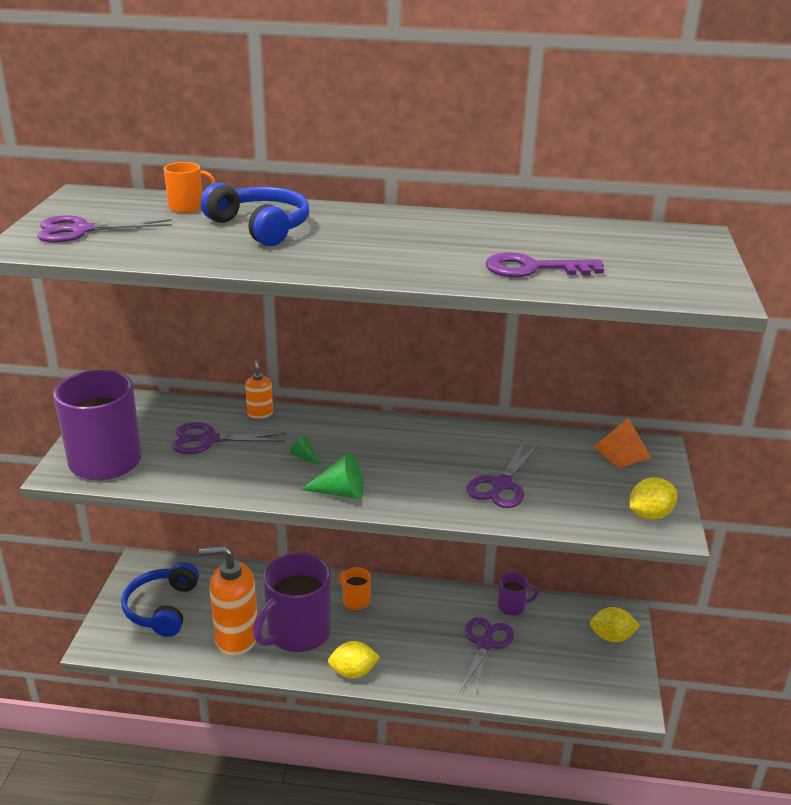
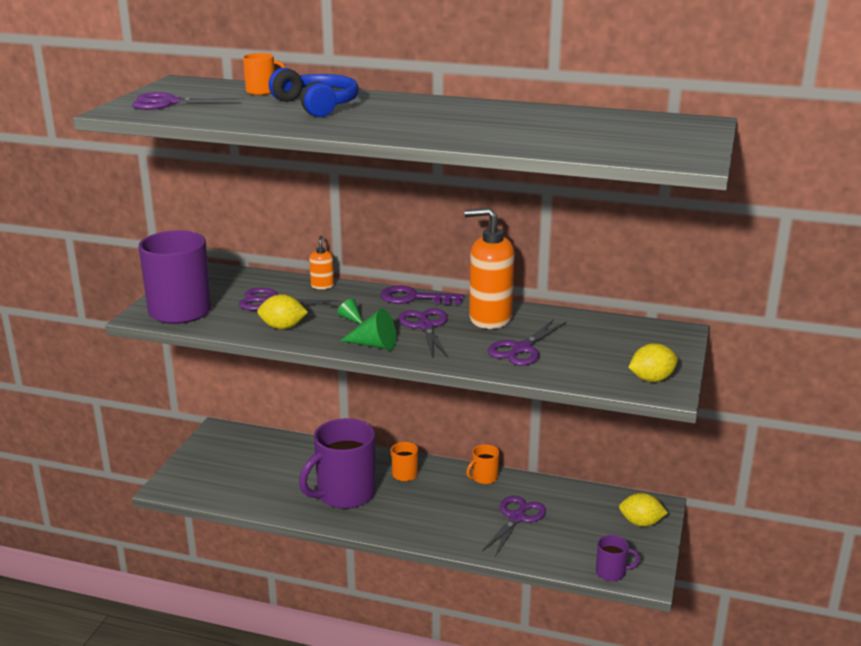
camera: 10 degrees right, 5 degrees down
(162, 608) = (228, 465): blue headphones -> none
(236, 638) = (288, 493): orange soap dispenser -> orange soap dispenser (489, 319)
(353, 672) = (387, 528): yellow lemon -> yellow lemon (283, 327)
(389, 461) = (425, 326): none -> purple scissors
(440, 597) = (484, 478): none -> orange mug
(512, 606) = (551, 491): purple mug -> purple mug (611, 572)
(534, 268) = (537, 138): purple key -> purple key (414, 298)
(622, 452) = (644, 333): orange pyramid -> none

